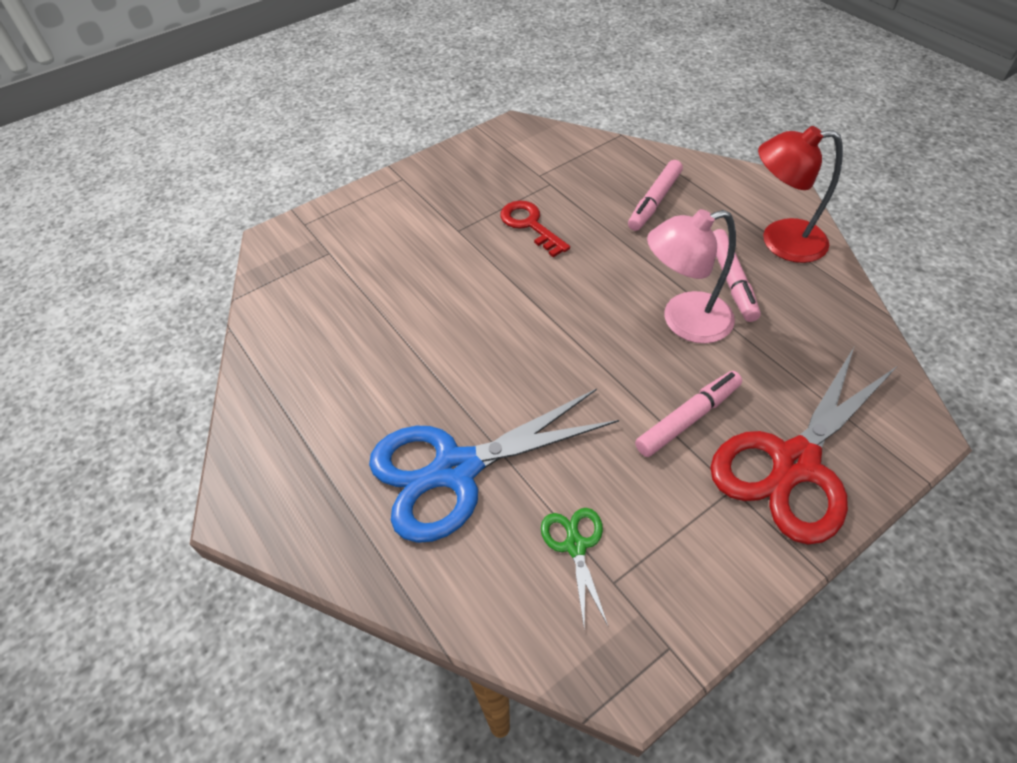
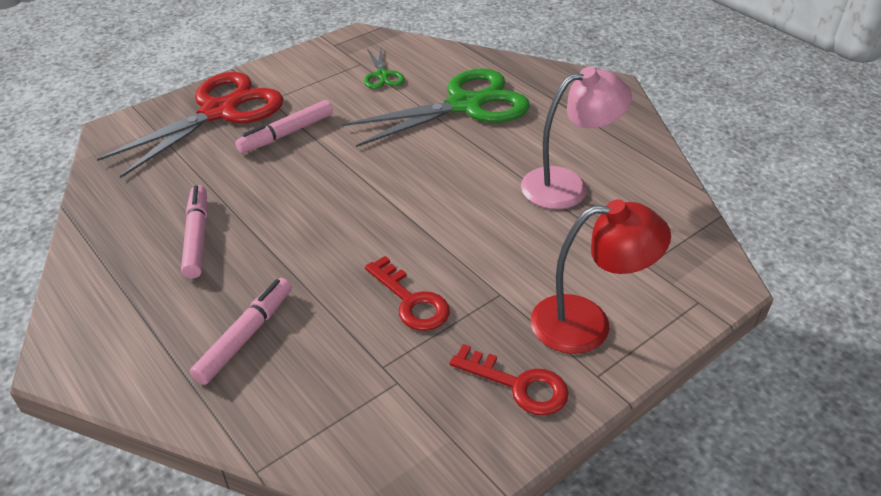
camera: 175 degrees right, 10 degrees down
(456, 470) = (465, 105): blue scissors -> green scissors
(458, 173) = (518, 385): none -> red key
(683, 321) = (262, 200): pink lamp -> pink lamp (567, 185)
(780, 241) = (117, 281): red lamp -> red lamp (587, 324)

